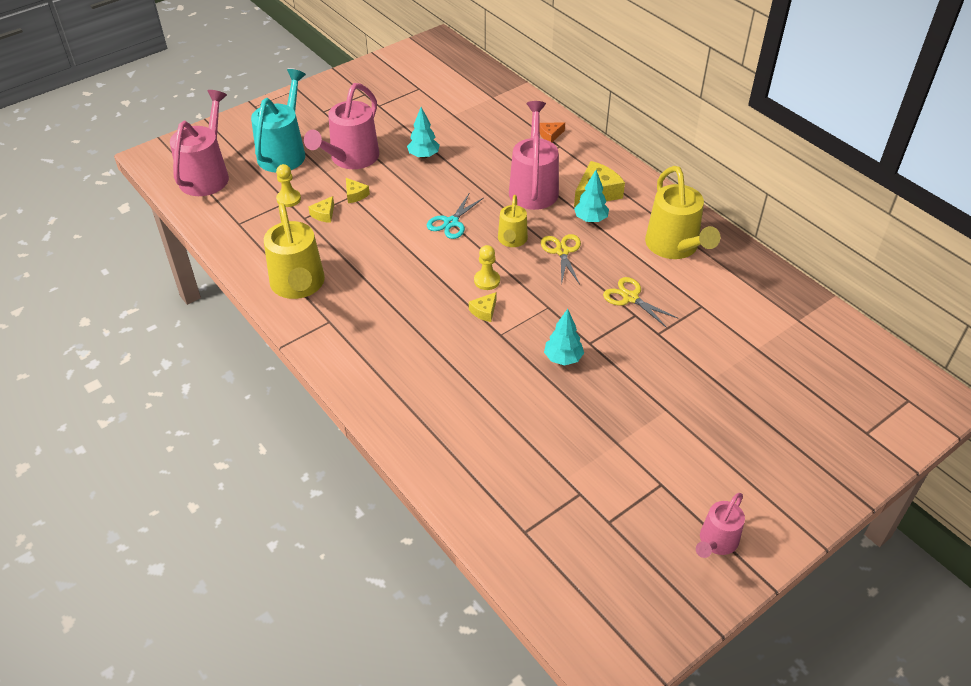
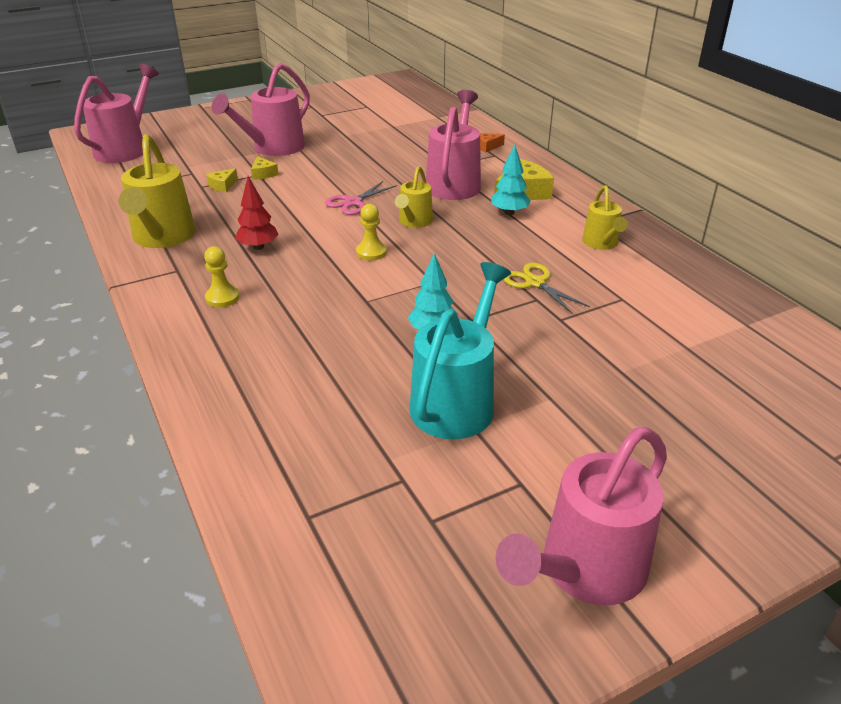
camera: 10 degrees right, 10 degrees down
(284, 152) = (210, 139): turquoise watering can -> turquoise watering can (457, 400)
(288, 199) = (194, 171): yellow pawn -> yellow pawn (222, 298)
(388, 286) = (258, 247): none -> red tree
(423, 156) = (348, 151): turquoise tree -> none
(451, 222) = (353, 202): turquoise scissors -> pink scissors
(484, 311) = (356, 278): yellow cheese -> none
(562, 251) = (467, 236): yellow scissors -> none
(675, 247) = (602, 244): yellow watering can -> yellow watering can, size x0.57
(716, 542) = (584, 571): pink watering can -> pink watering can, size x1.75

